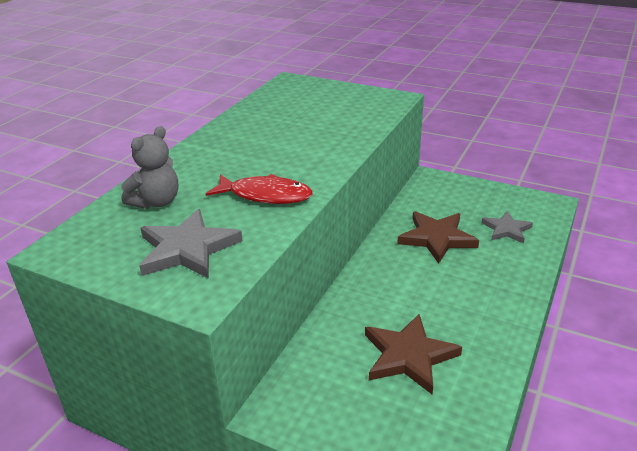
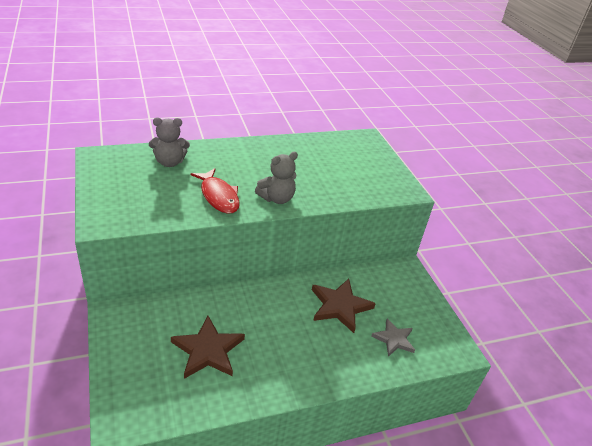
camera: 40 degrees right, 5 degrees up
(187, 249) = (138, 196): grey star -> none
(316, 164) = (277, 198): none -> grey teddy bear

